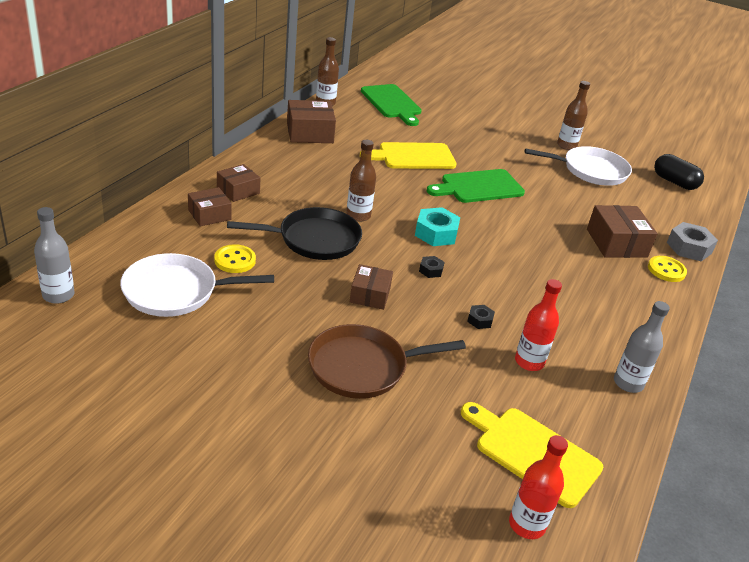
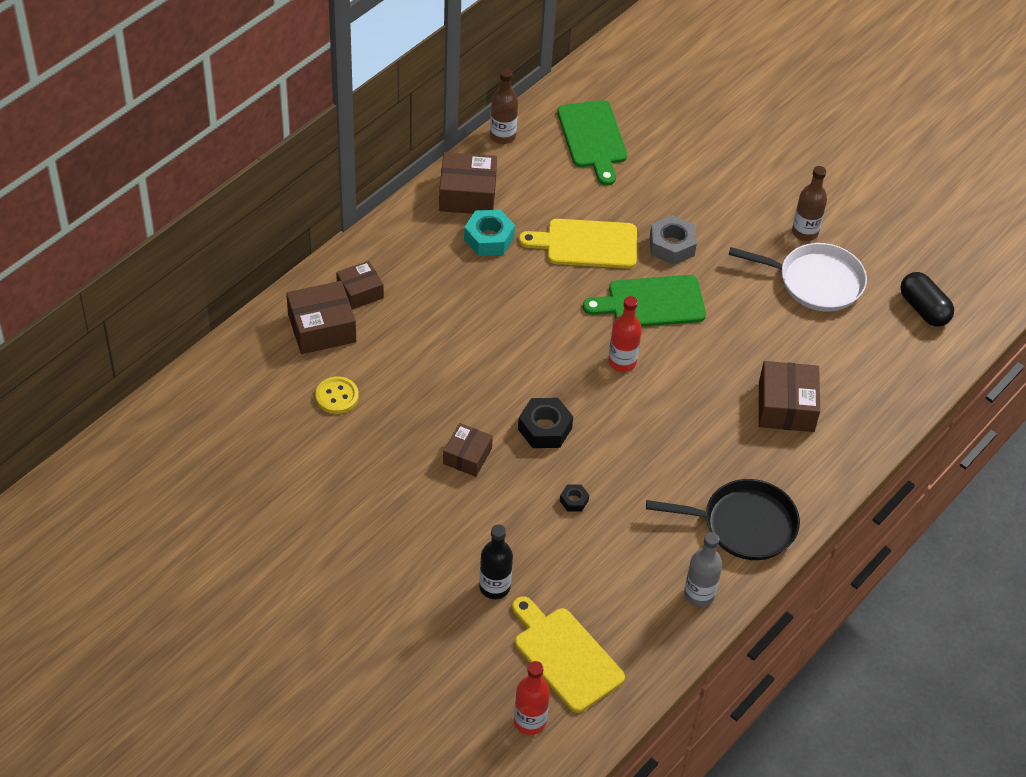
camera: 15 degrees right, 15 degrees up
(58, 295) = (159, 427): grey bottle -> none
(175, 291) = (270, 433): white pan -> none
(209, 215) = (322, 328): brown box -> brown box, size x1.55
(315, 239) = (429, 373): black pan -> black pan (744, 524)
(358, 215) = (488, 340): brown bottle -> none
(362, 367) = (433, 544): brown pan -> none
(431, 270) = (544, 428): black nut -> black nut, size x1.93
(436, 233) = (570, 375): turquoise nut -> turquoise nut (489, 238)
(436, 398) = (494, 587): none -> black bottle
(529, 362) = (605, 557): red bottle -> red bottle (622, 362)
(666, 270) = (827, 453): yellow button -> none
(689, 248) = (877, 421): grey nut -> grey nut (672, 246)

